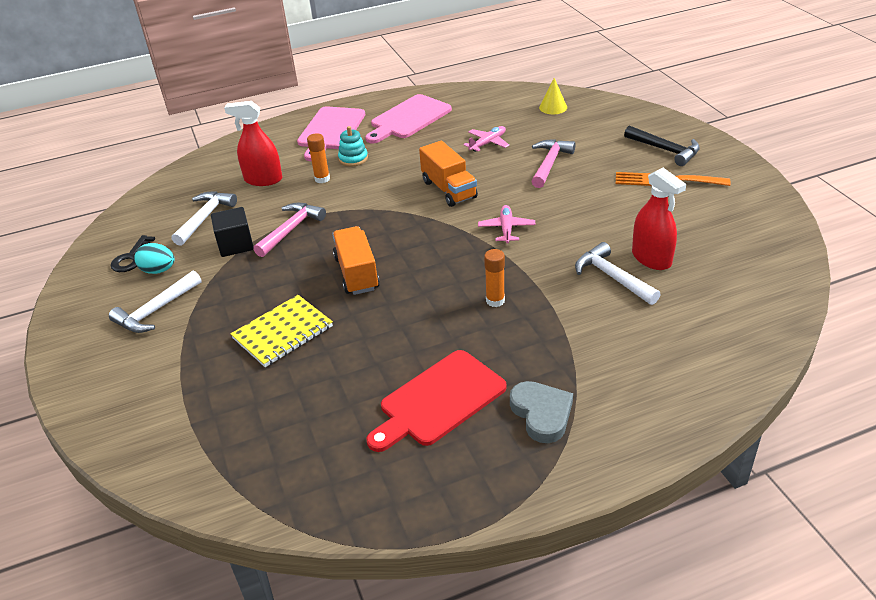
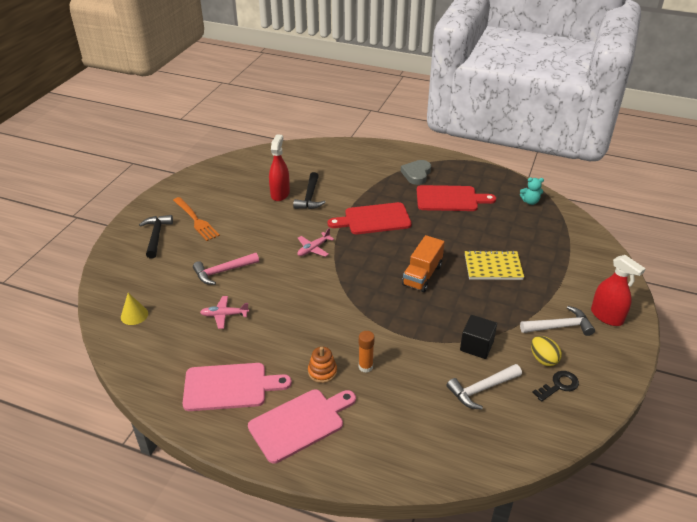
camera: 140 degrees left, 0 degrees up
(158, 270) = (543, 359): turquoise egg -> yellow egg
(263, 180) = (407, 401): red spray bottle -> red spray bottle (606, 316)
(291, 230) = (430, 333): pink hammer -> none
(310, 485) = (530, 201): none -> turquoise teddy bear
(353, 159) = (322, 372): turquoise stacking toy -> orange stacking toy
(449, 189) = (302, 295): orange truck -> none
(495, 301) = (374, 219): orange glue stick -> red cutting board
(612, 277) = (310, 197): white hammer -> black hammer

